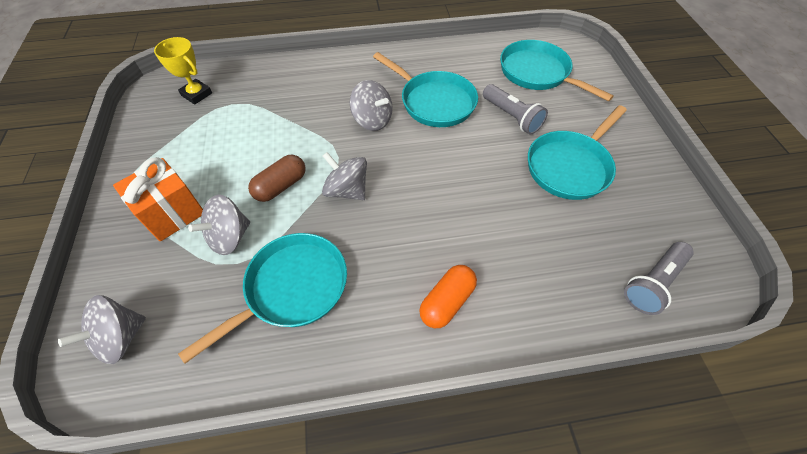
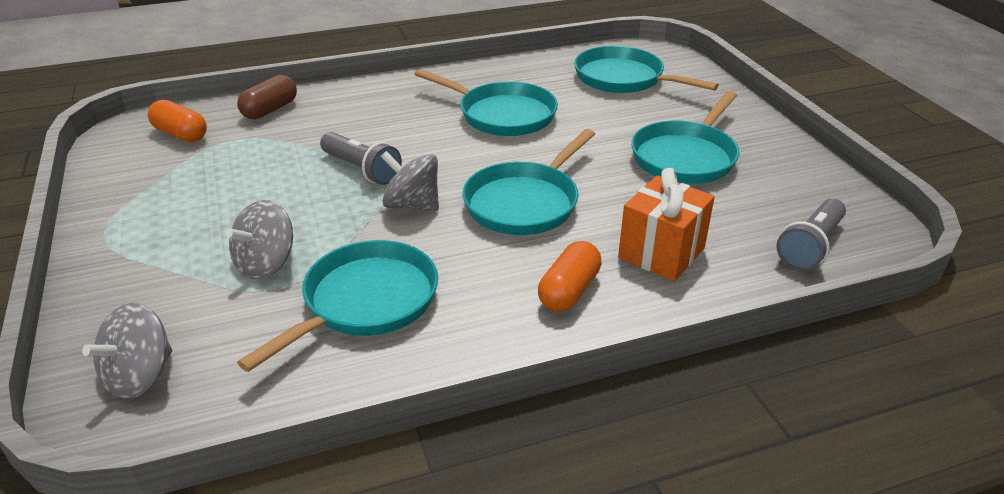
camera: 10 degrees left, 20 degrees down
(172, 213) = (179, 250): orange gift -> orange gift (661, 253)
(197, 94) = (180, 134): yellow trophy -> orange capsule
(281, 186) = (322, 209): brown capsule -> brown capsule (270, 110)
(372, 120) = (427, 138): grey spinning top -> none
(433, 200) = (525, 202): none -> turquoise pan
(512, 117) = (603, 120): grey flashlight -> grey flashlight (362, 170)

